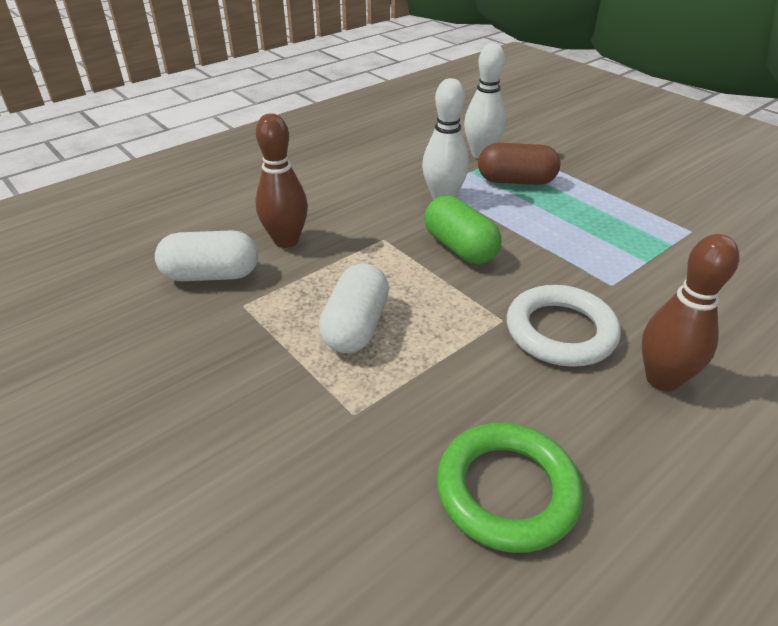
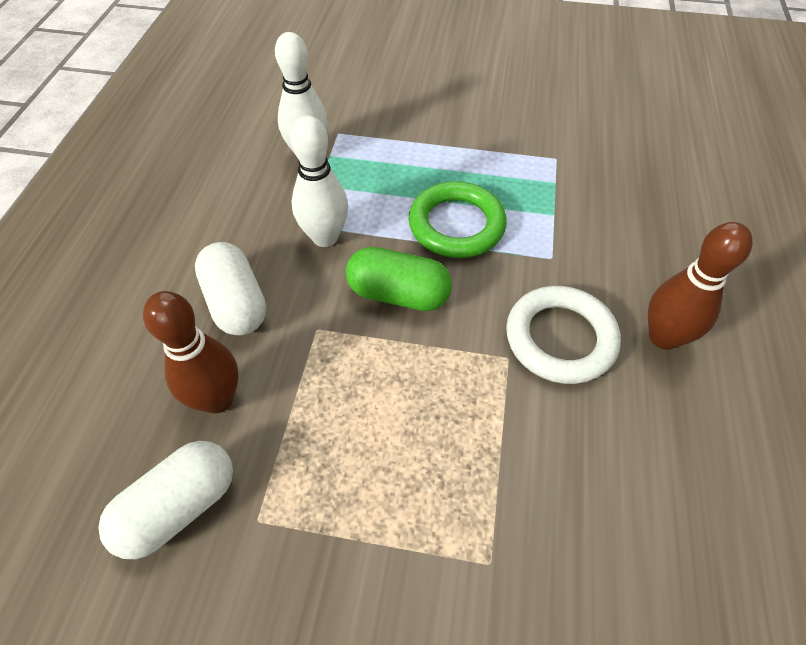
camera: 40 degrees left, 15 degrees up
(356, 326) = (396, 460): white capsule -> white capsule (236, 303)
(507, 490) = (664, 538): green ring -> green ring (456, 225)
(516, 181) = (372, 175): brown capsule -> none

